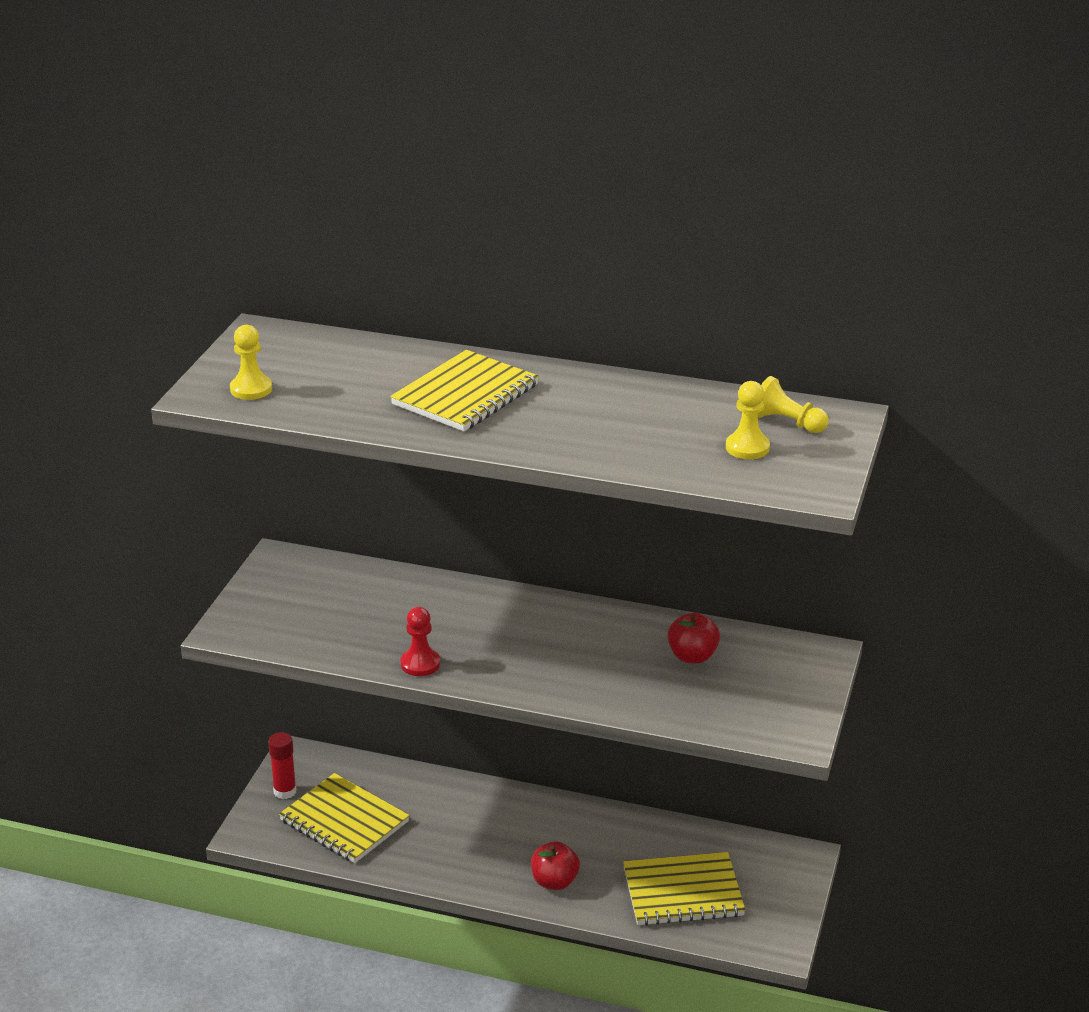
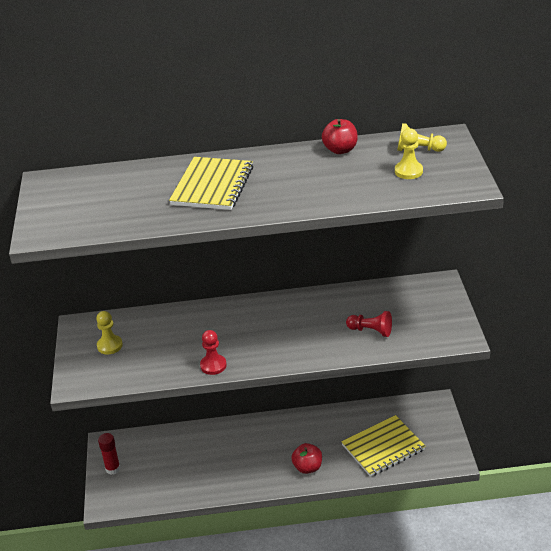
camera: 20 degrees left, 5 degrees up
(251, 389) = (69, 221): yellow pawn -> yellow pawn (110, 345)
(344, 821) = (160, 475): yellow notebook -> none
(671, 686) = (371, 331): none -> red pawn
(692, 656) = (370, 308): red apple -> red apple (340, 150)

